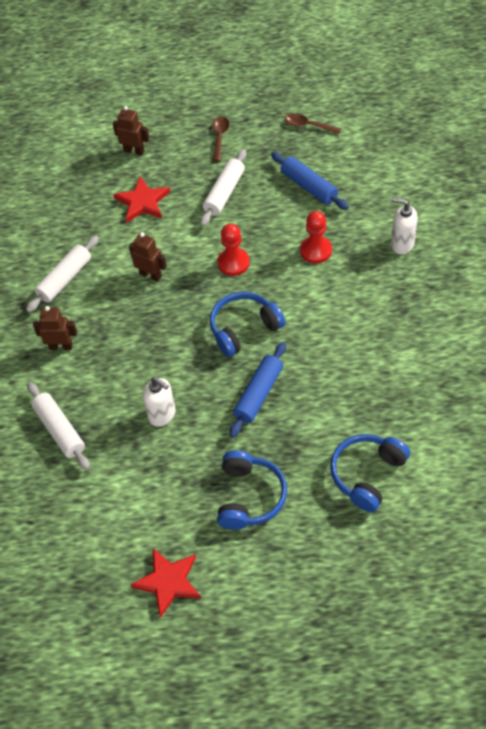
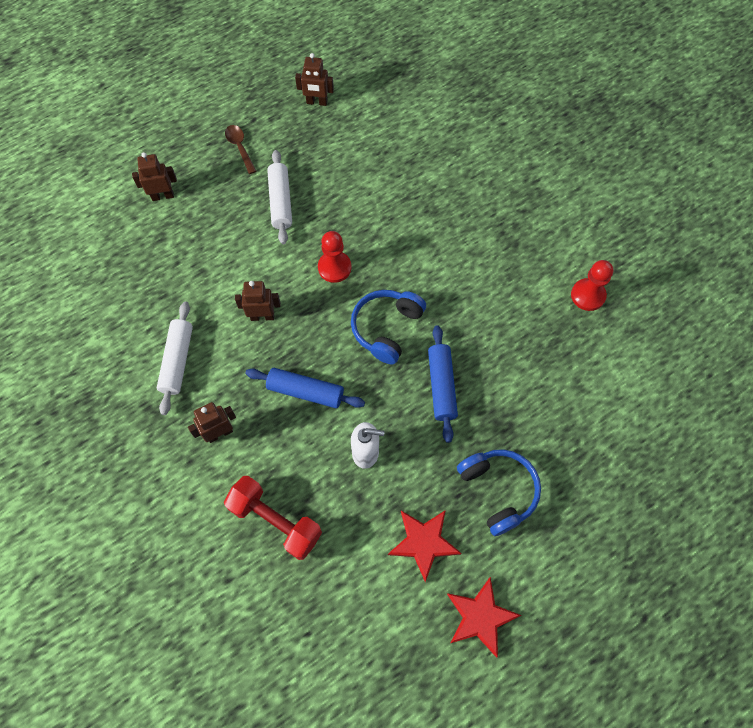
camera: 35 degrees left, 10 degrees up
(60, 430) = (275, 521): white rolling pin -> red dumbbell
(142, 202) = (205, 245): red star -> red star (423, 542)
(308, 125) = (317, 102): brown spoon -> brown robot
(309, 187) = (356, 162): blue rolling pin -> blue rolling pin (305, 392)
(316, 251) = (402, 221): red pawn -> red pawn (588, 295)
(367, 474) = (584, 414): blue headphones -> none
(402, 244) = (473, 181): white soap dispenser -> none

